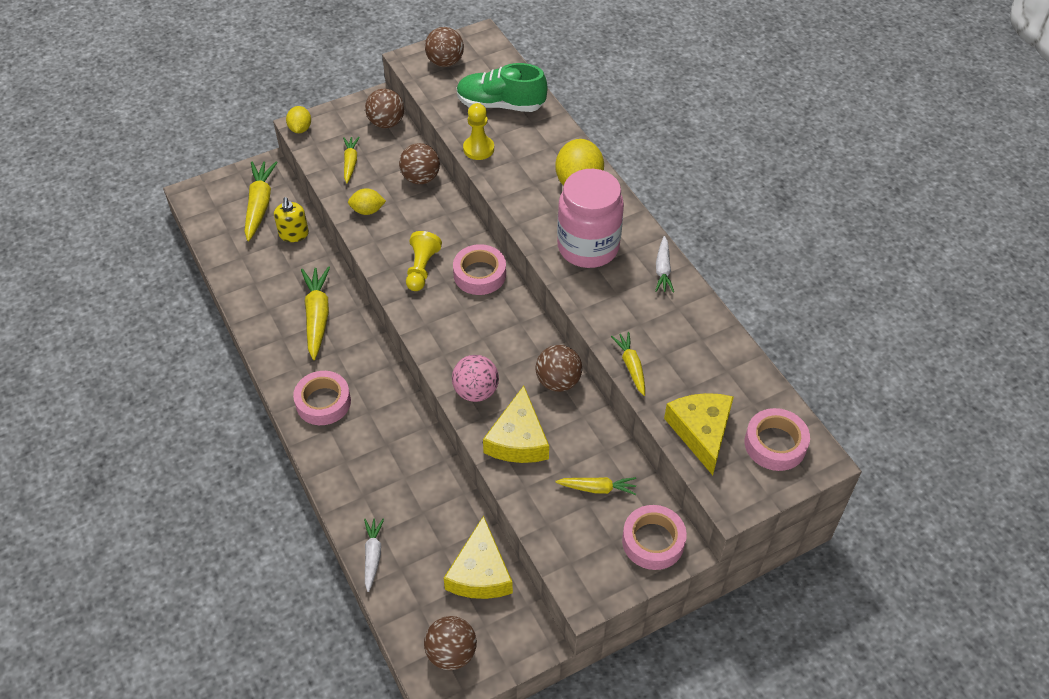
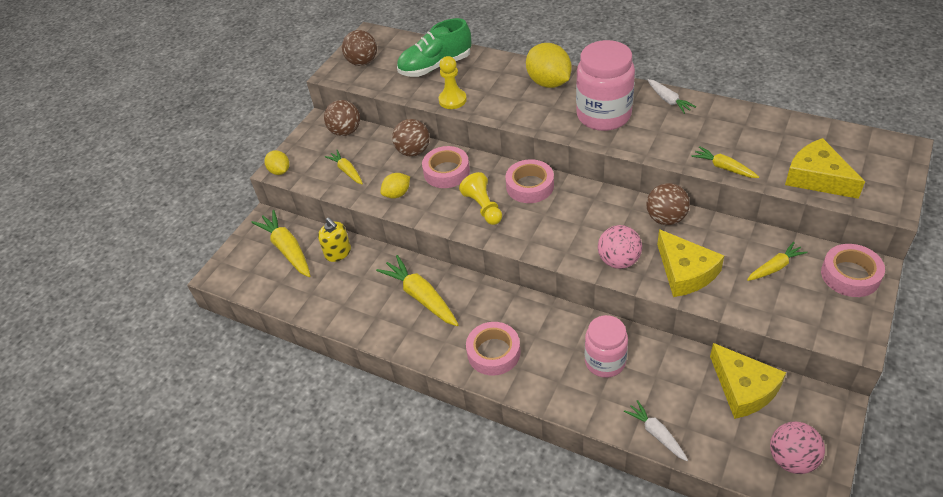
camera: 30 degrees left, 5 degrees down
(398, 471) = (605, 361): none -> pink jar
(451, 653) = (791, 459): brown ball -> pink ball
(775, 444) = (868, 156): pink tape -> pink tape (446, 172)

